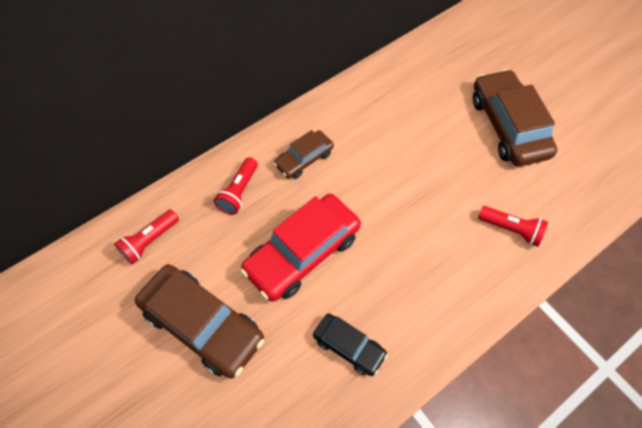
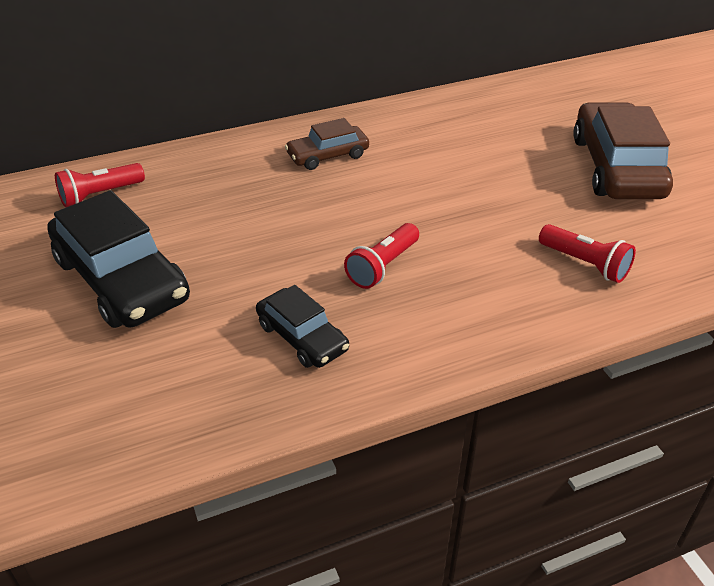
camera: 15 degrees right, 20 degrees down
(203, 324) = (121, 279): brown car -> black car
(239, 192) = (231, 171): red flashlight -> red flashlight (383, 266)
(302, 253) = (284, 237): red car -> none

